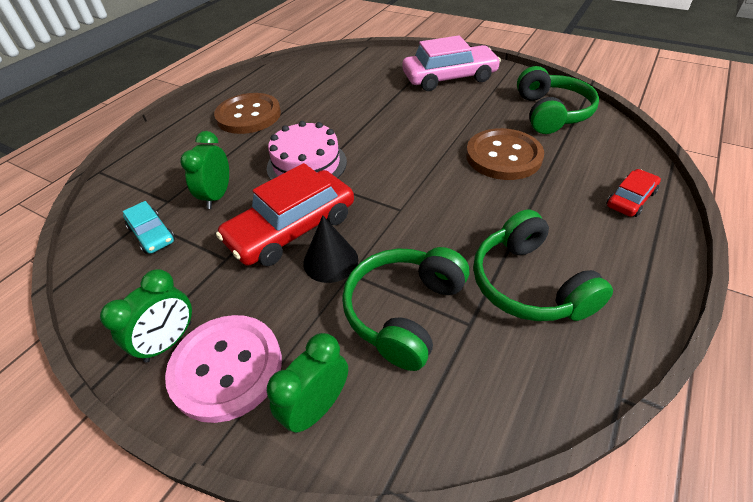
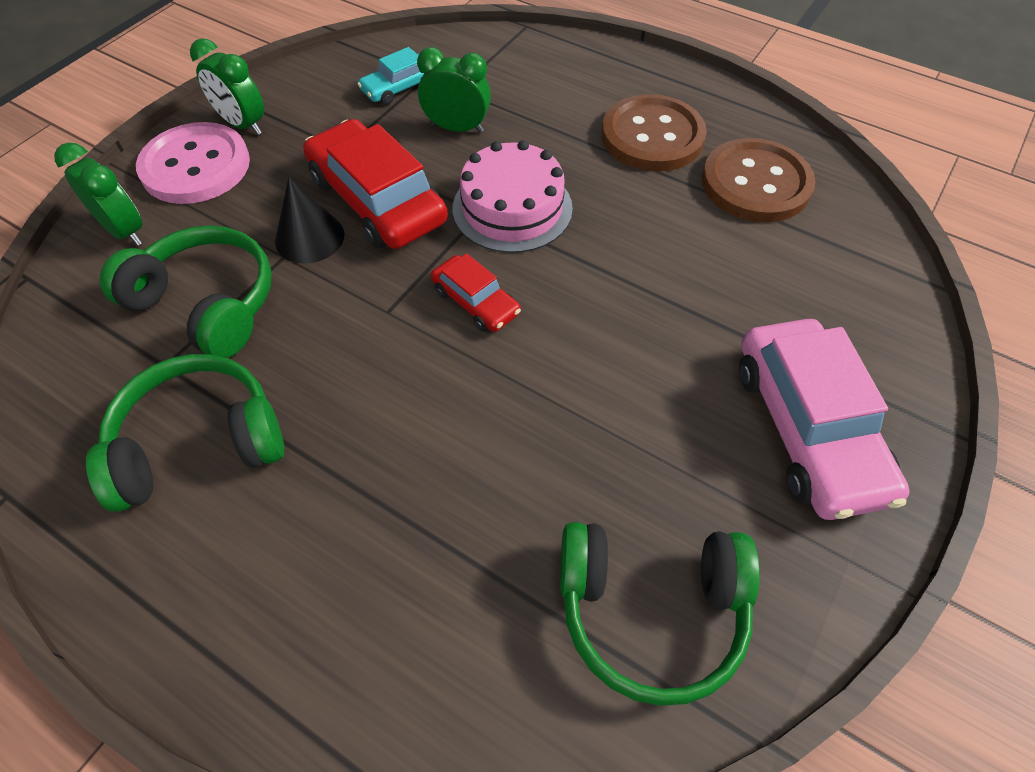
camera: 90 degrees right, 10 degrees up
(503, 156) = (497, 475): brown button -> brown button (755, 183)
(630, 199) = (330, 666): red car -> red car (475, 302)

